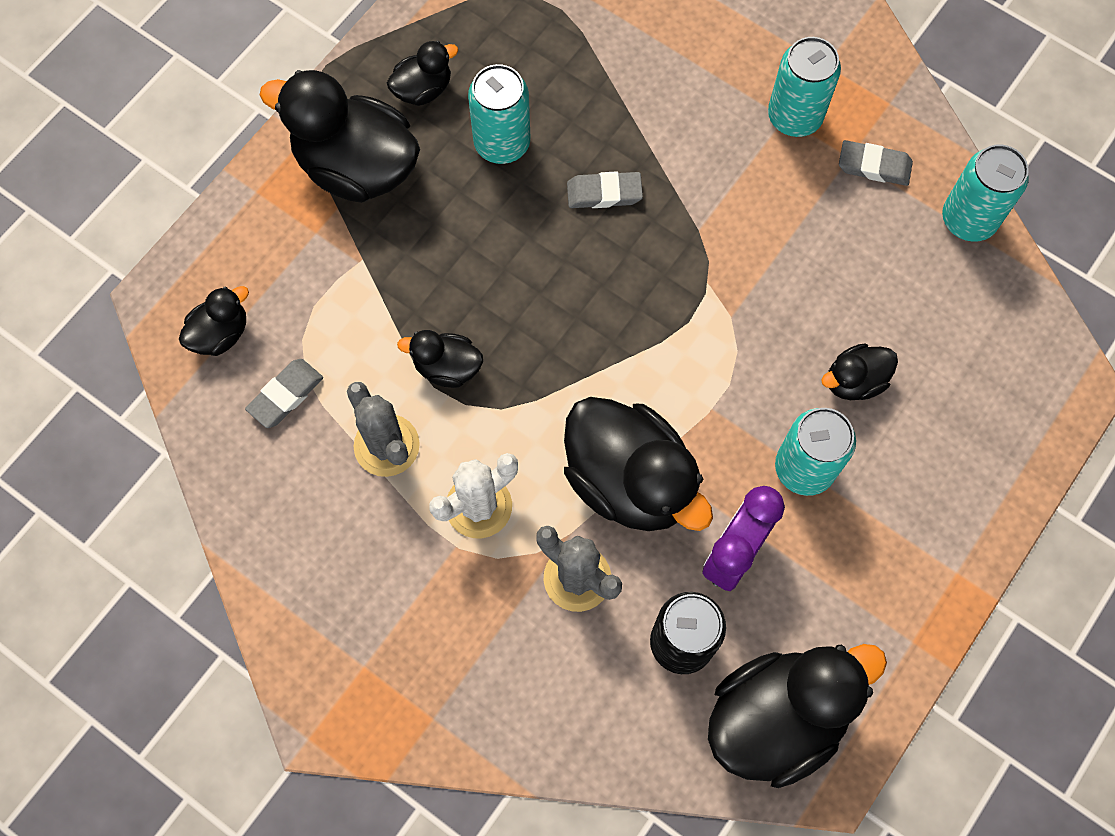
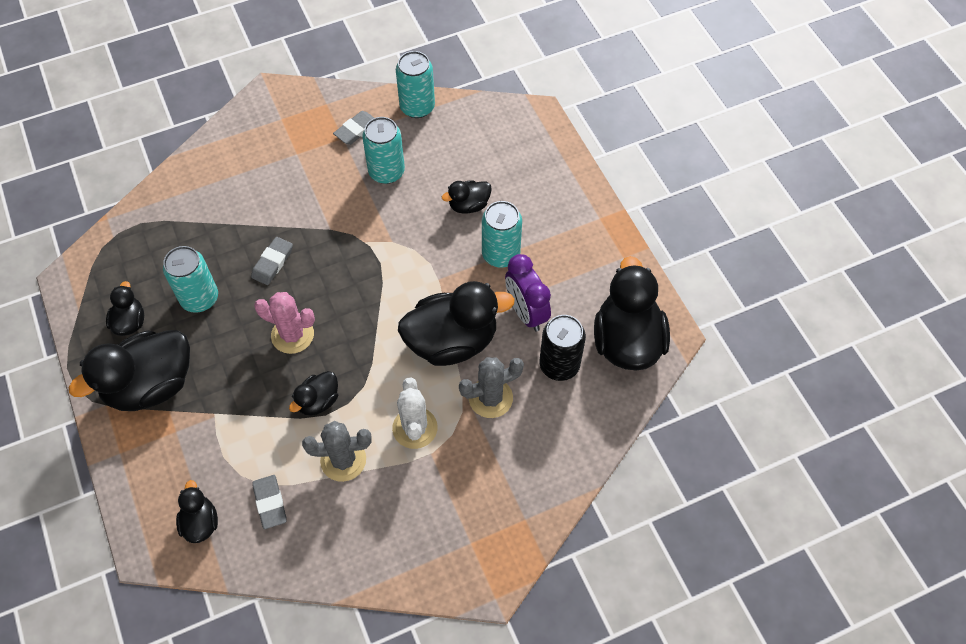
camera: 60 degrees left, 10 degrees down
(518, 280) = (292, 335): none -> pink cactus
(794, 116) = (300, 149): turquoise can -> turquoise can (386, 172)
(854, 381) = (469, 205): black duck -> black duck turned 60 degrees clockwise

